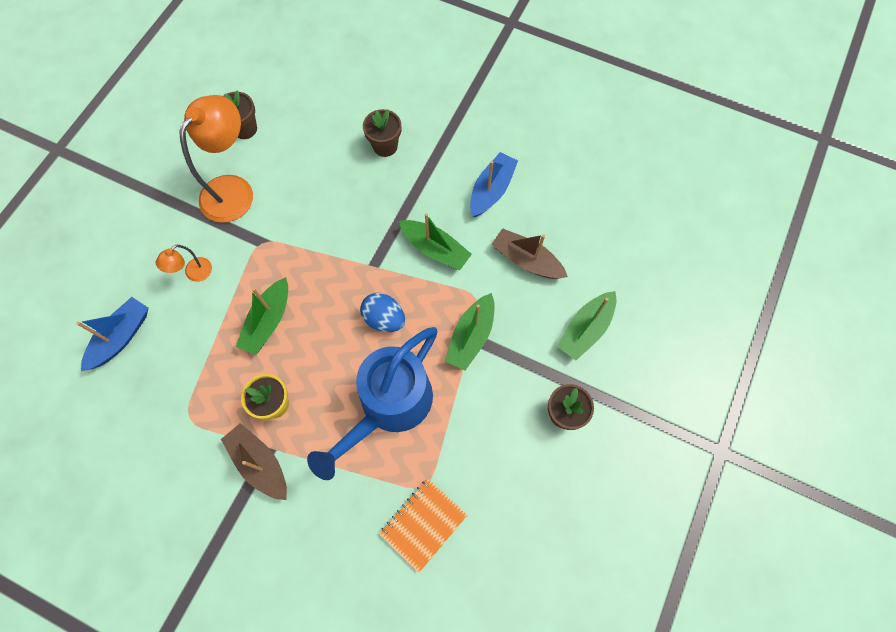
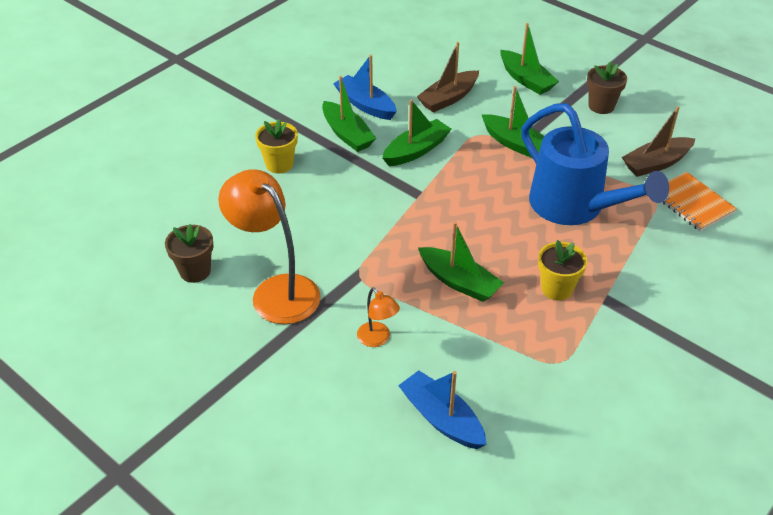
camera: 75 degrees left, 25 degrees down
(260, 463) = (620, 308): brown boat -> brown boat (656, 163)
(384, 319) = (481, 196): blue egg -> none
(385, 146) = (279, 164): brown flower pot -> yellow flower pot
(442, 186) = (347, 134): none -> green boat

